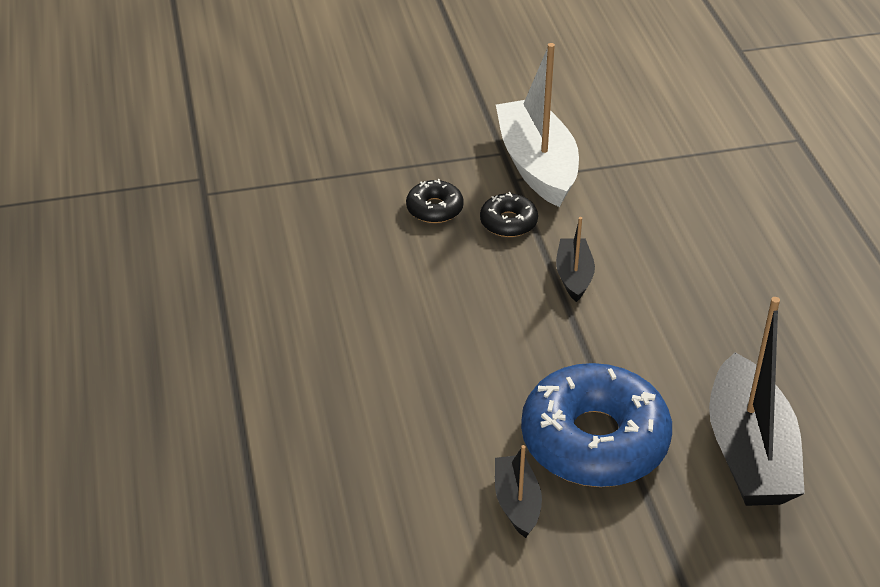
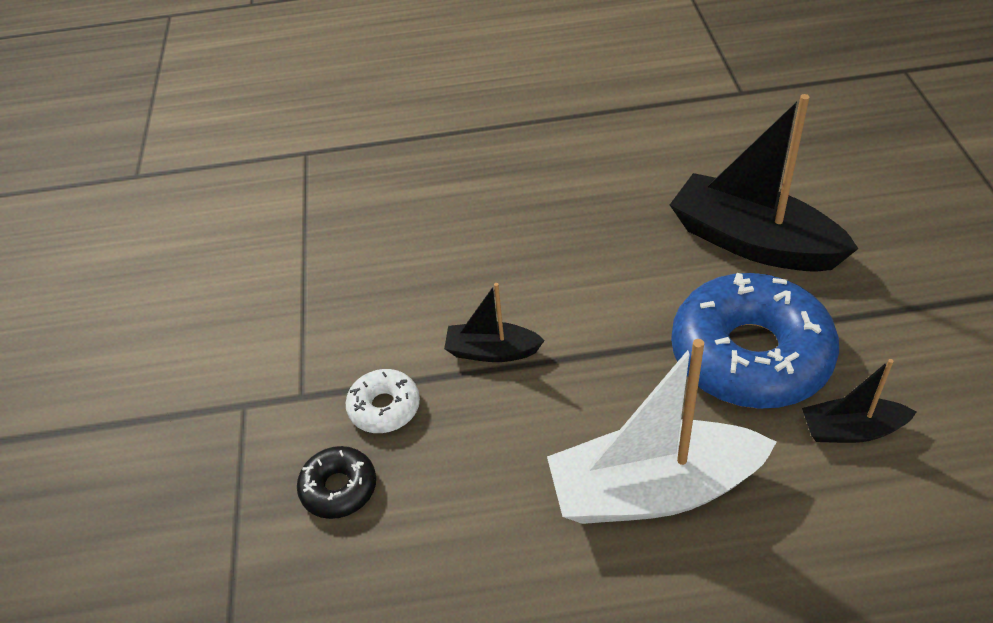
camera: 80 degrees left, 5 degrees up
(508, 222) = (384, 408): black donut -> white donut
(537, 165) = (281, 371): white boat -> white boat (653, 490)
(749, 452) = (753, 242): black boat -> black boat turned 150 degrees counterclockwise

